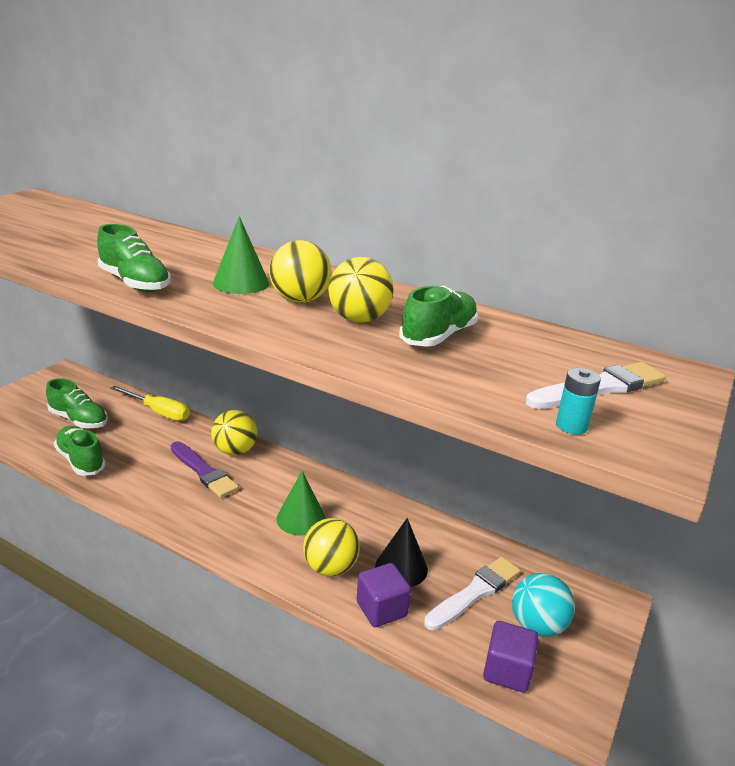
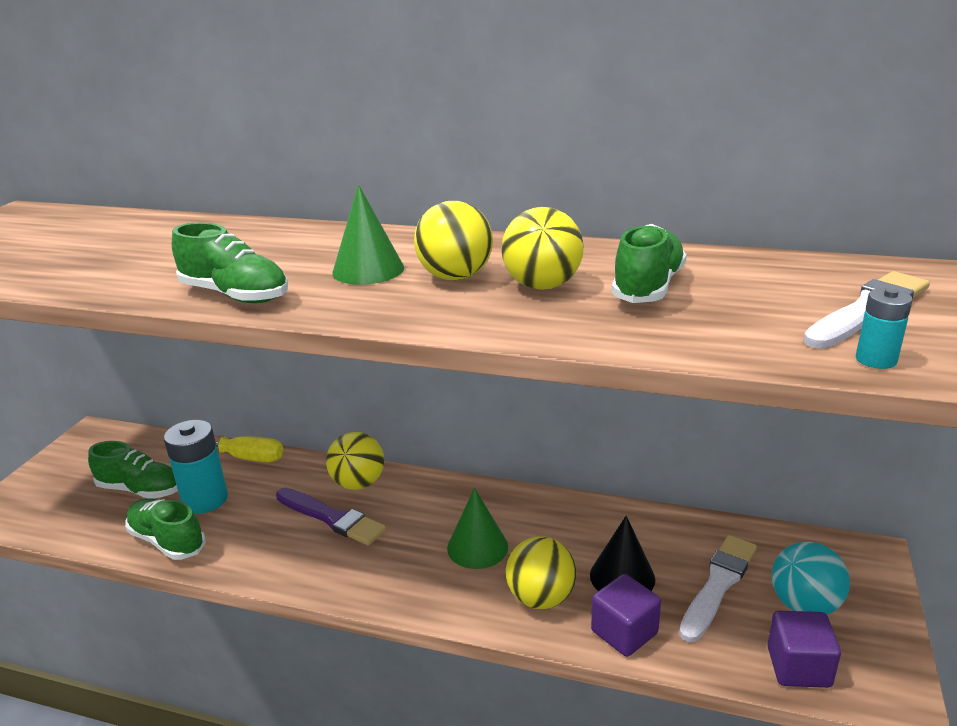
camera: 10 degrees left, 0 degrees up
(120, 437) = (205, 500): none -> turquoise battery

